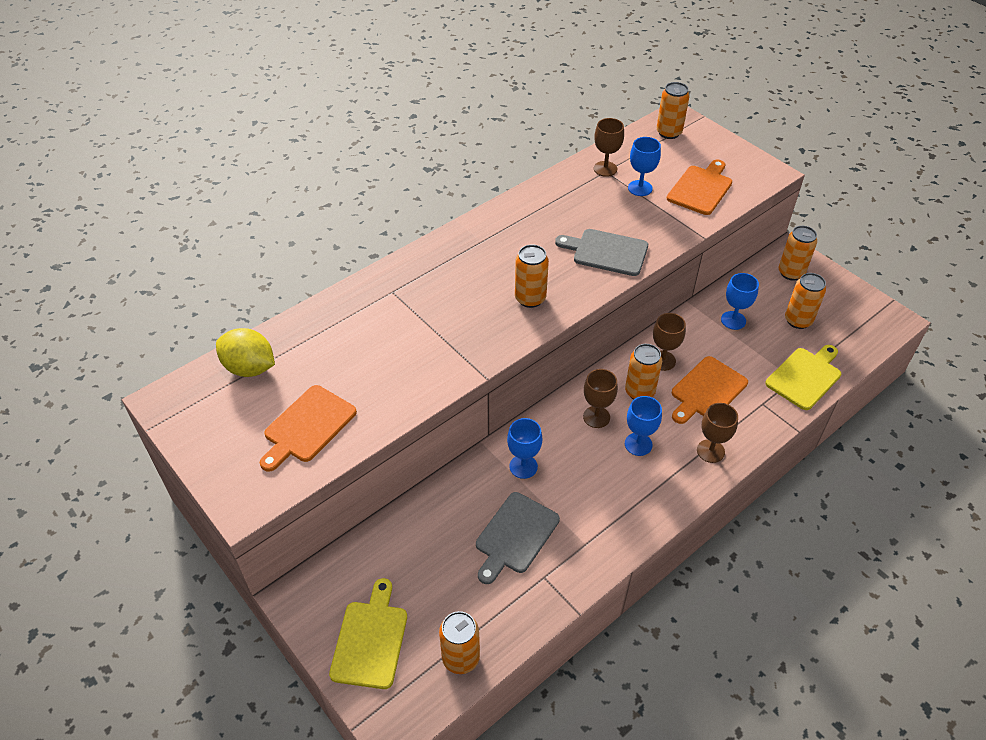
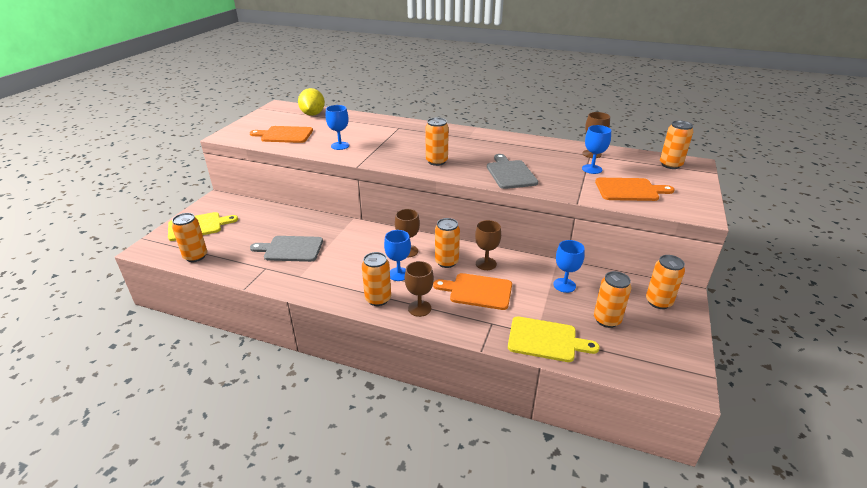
camera: 60 degrees right, 15 degrees down
(523, 466) = (345, 237): blue goblet -> blue goblet (340, 146)
(675, 481) = (378, 299): none -> orange can

